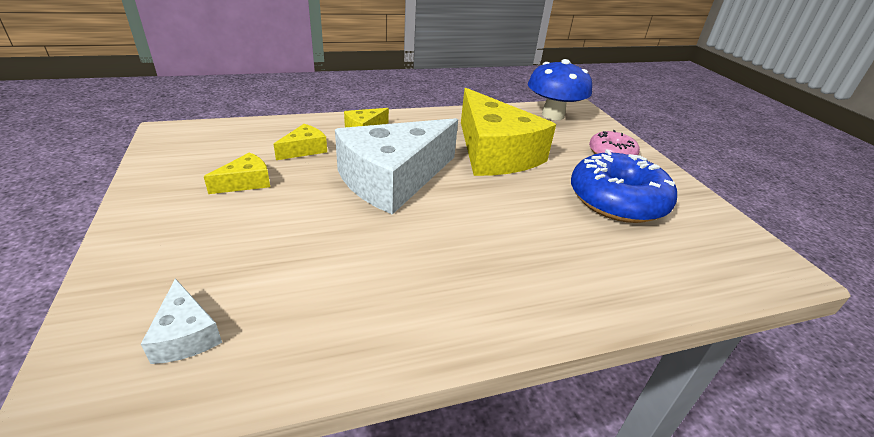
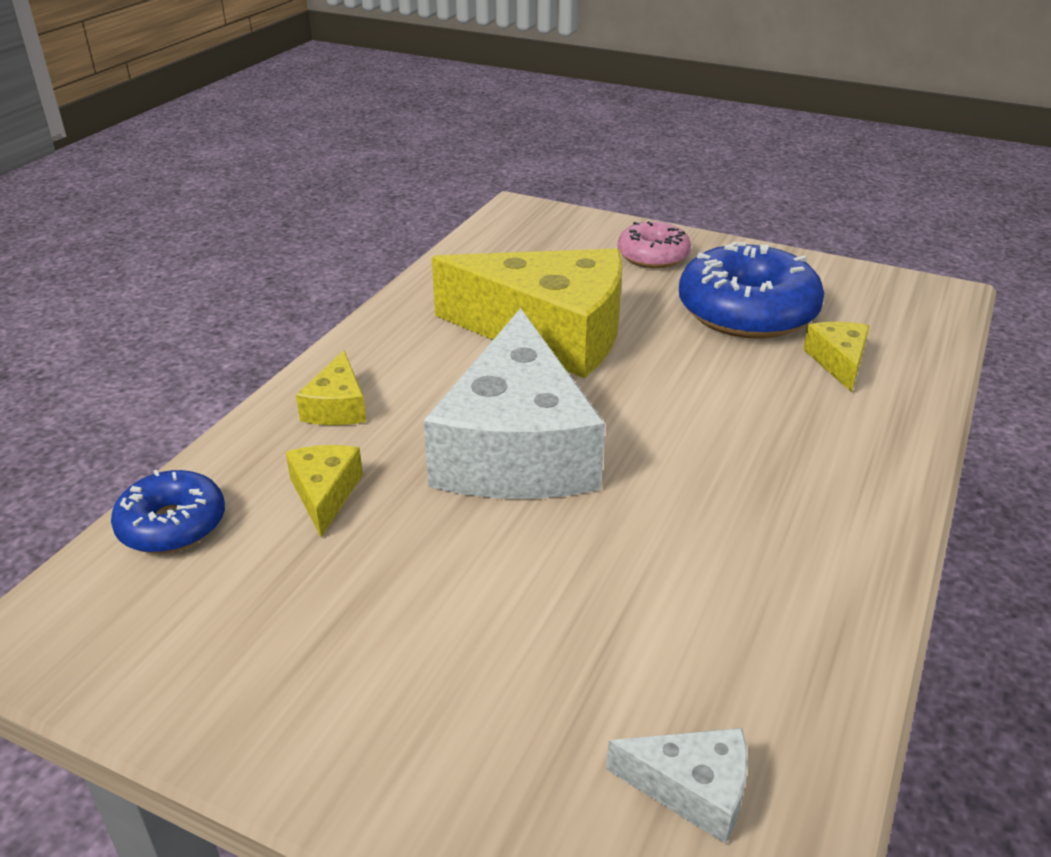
camera: 45 degrees left, 0 degrees up
(246, 182) = (354, 596): yellow cheese -> yellow cheese (838, 362)
(251, 129) = (172, 525): none -> blue donut
(553, 115) = (513, 238): blue mushroom -> none

